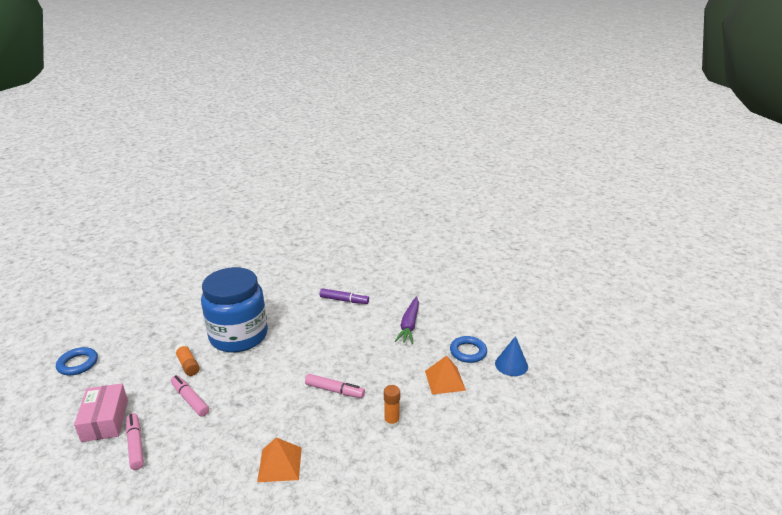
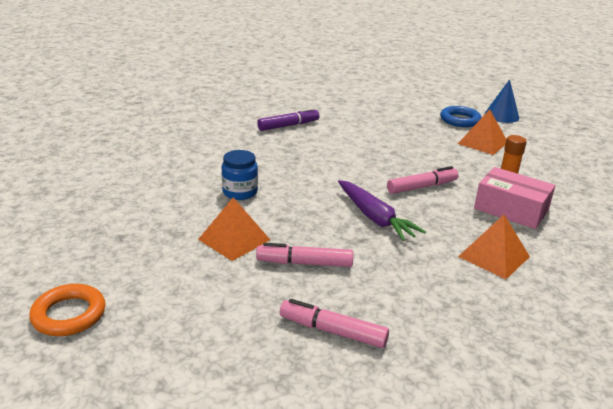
camera: 45 degrees left, 0 degrees up
(78, 364) = (69, 314): blue ring -> orange ring
(105, 420) = (244, 337): pink box -> pink box (511, 209)
(188, 364) = (234, 239): orange glue stick -> orange pyramid
(239, 336) = (240, 192): blue jar -> blue jar, size x0.41
(409, 325) = (382, 121): purple carrot -> purple carrot (374, 217)

